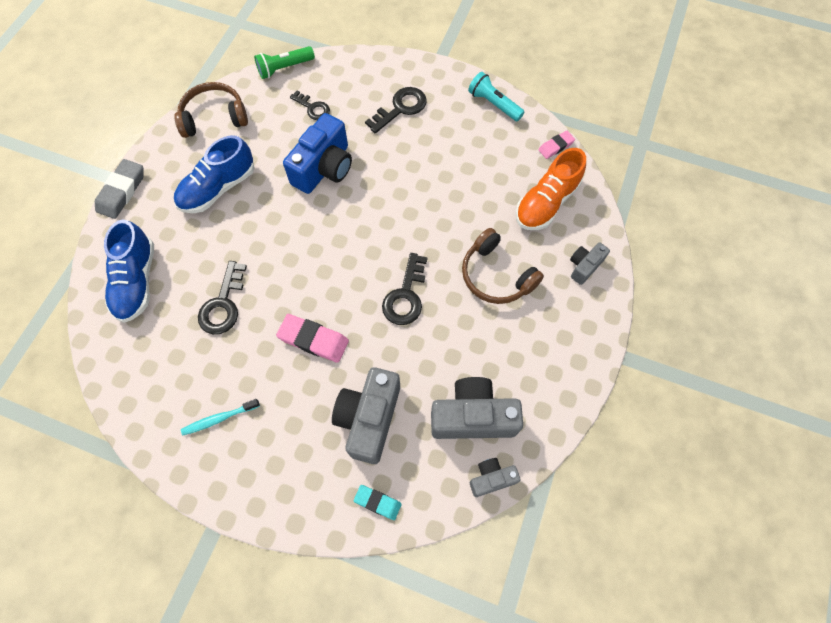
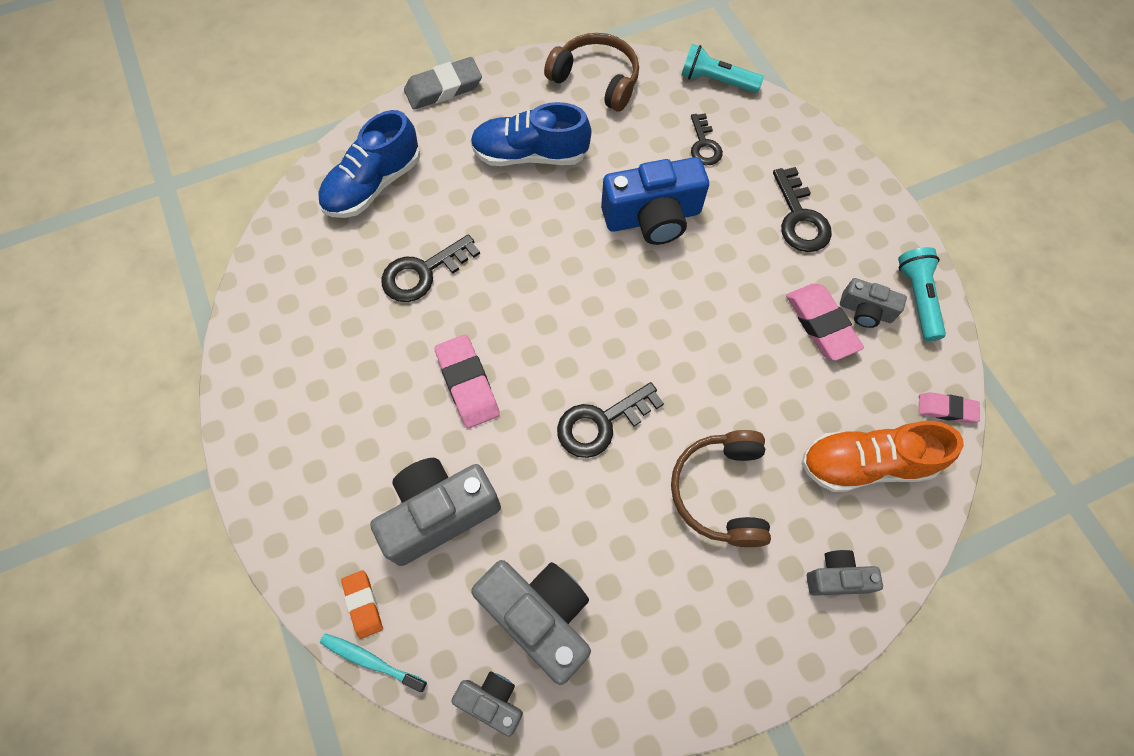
camera: 45 degrees right, 0 degrees up
(219, 418) = (313, 379): turquoise toothbrush -> turquoise toothbrush (371, 661)
(284, 68) = (716, 81): green flashlight -> turquoise flashlight
(377, 502) = (363, 604): turquoise eraser -> orange eraser
(400, 108) = (800, 218): black key -> black key turned 75 degrees clockwise
(462, 153) = (821, 324): none -> pink eraser
(476, 130) = (865, 311): none -> grey camera

